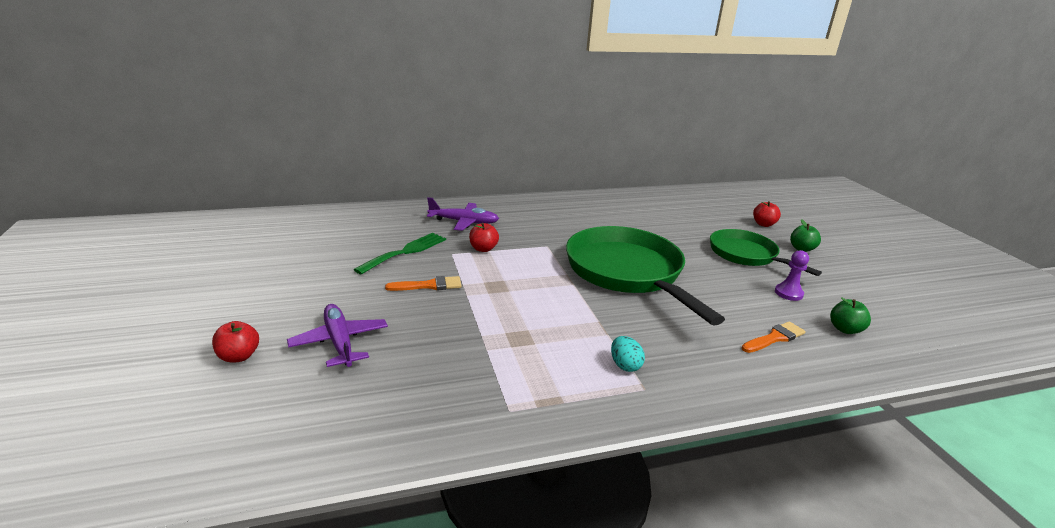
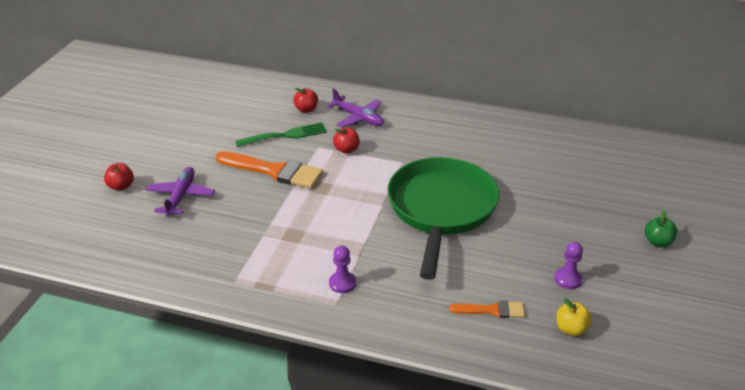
camera: 35 degrees right, 10 degrees up
(429, 285) = (274, 171): orange brush -> orange brush, size x1.87
(625, 365) = (342, 283): turquoise egg -> purple pawn
(746, 255) = (583, 229): green pan -> none
(763, 224) = (657, 202): red apple -> red apple (306, 110)
(845, 329) = (571, 329): green apple -> yellow apple

